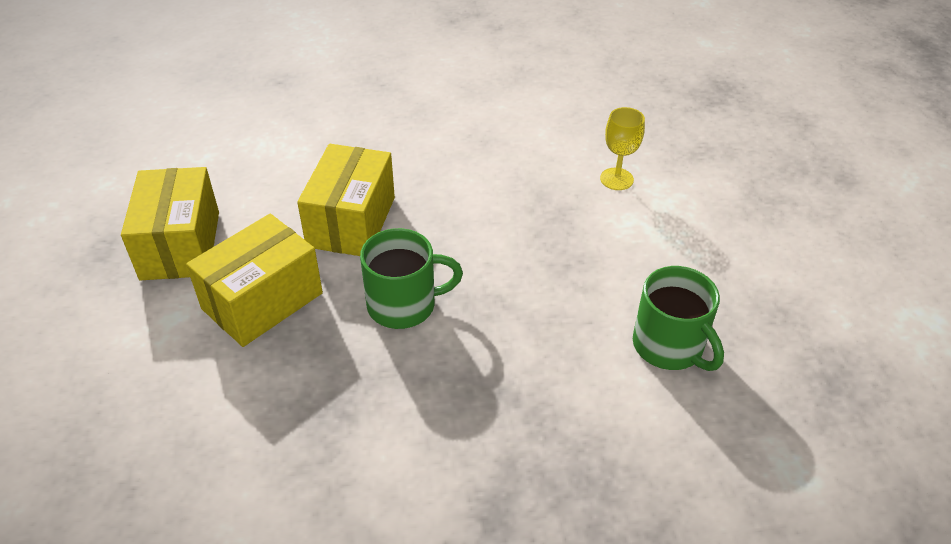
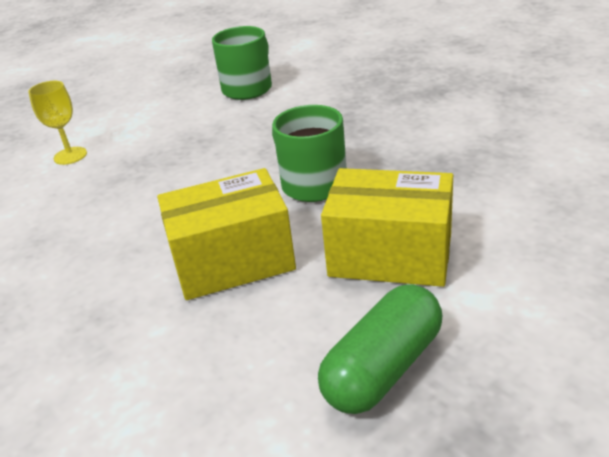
camera: 115 degrees left, 10 degrees down
(180, 245) = (383, 368): yellow box -> green capsule

